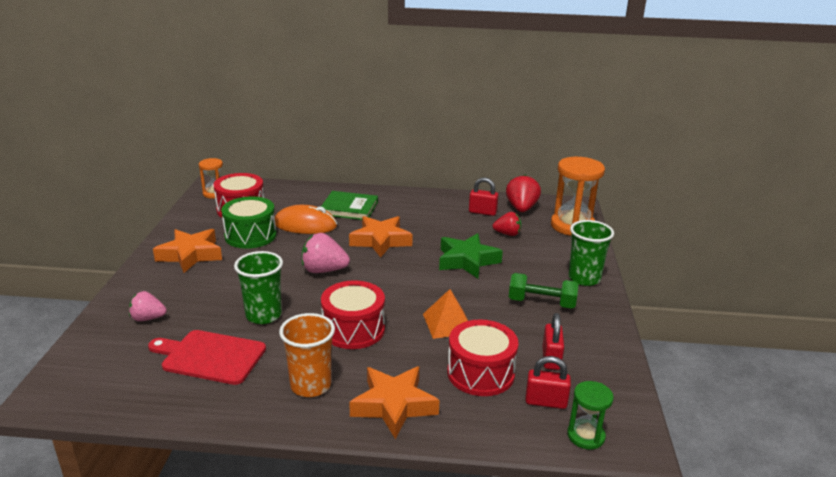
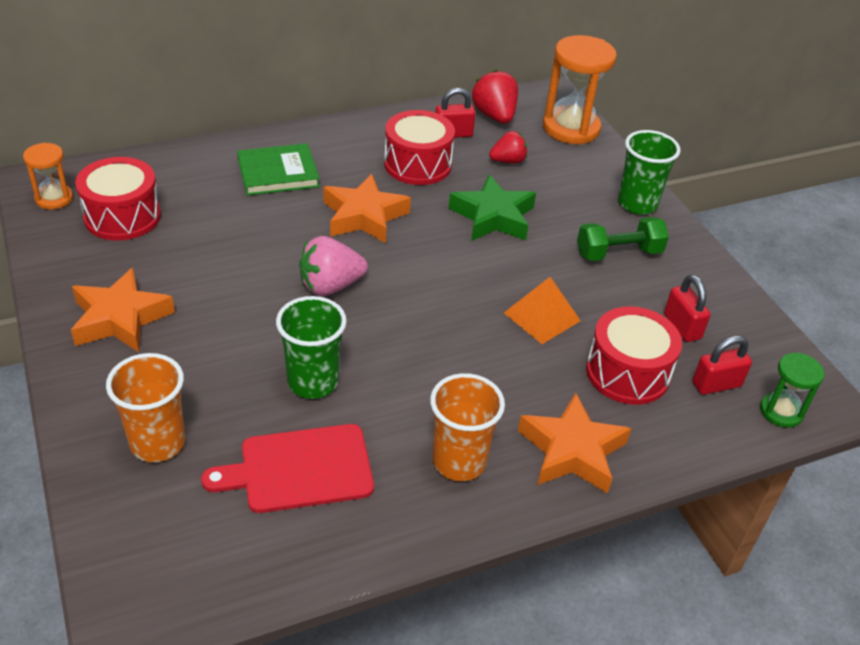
camera: 30 degrees left, 15 degrees up
(148, 318) = (157, 443): pink strawberry -> orange cup
(250, 235) = (179, 259): green drum -> none
(305, 225) = (241, 218): orange mouse -> none
(353, 329) = (442, 364): red drum -> red drum (417, 164)

